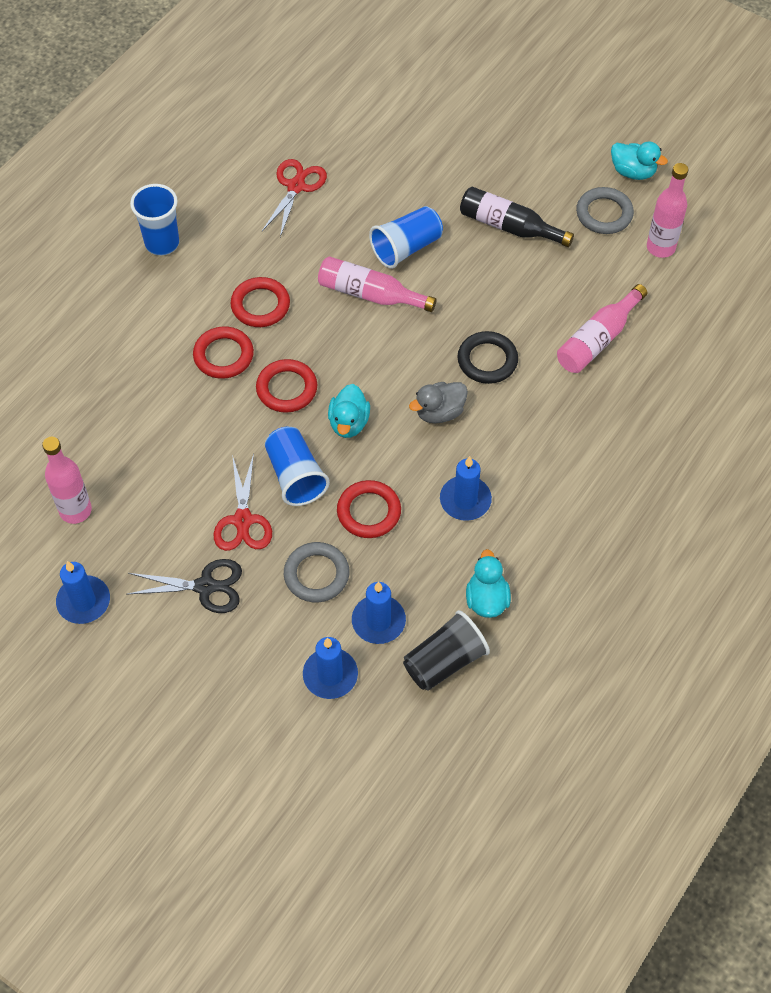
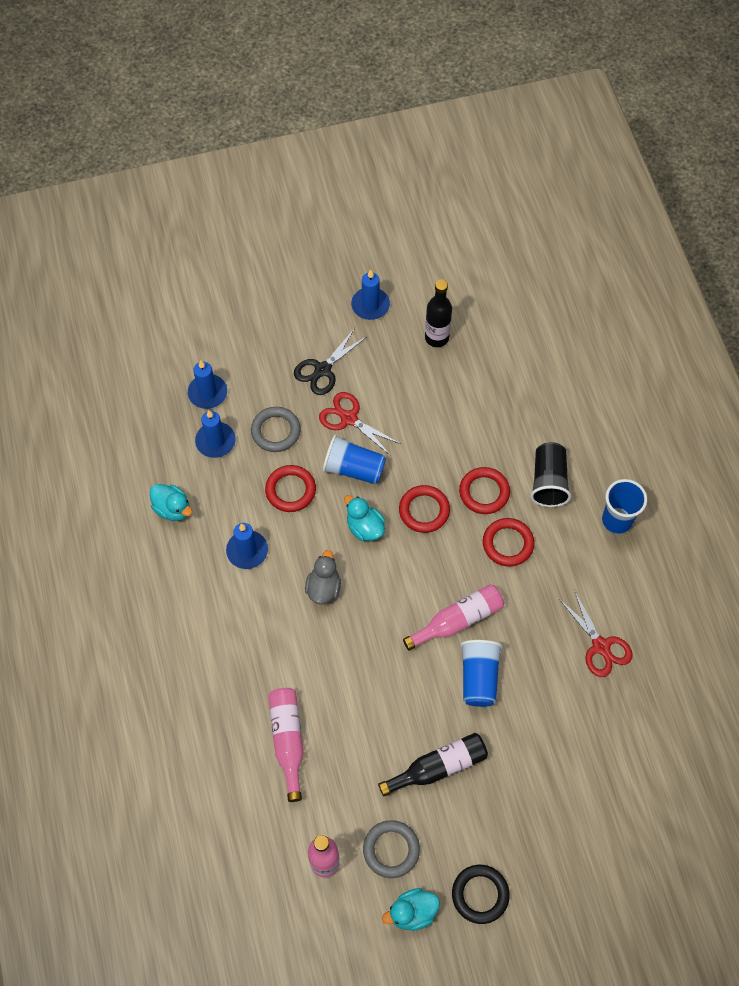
camera: 130 degrees right, 5 degrees up
(75, 510) = (436, 338): pink bottle -> black bottle
(444, 661) = (158, 456): black cup -> black cup (548, 481)
(487, 360) = (336, 651): black ring -> black ring (480, 894)

